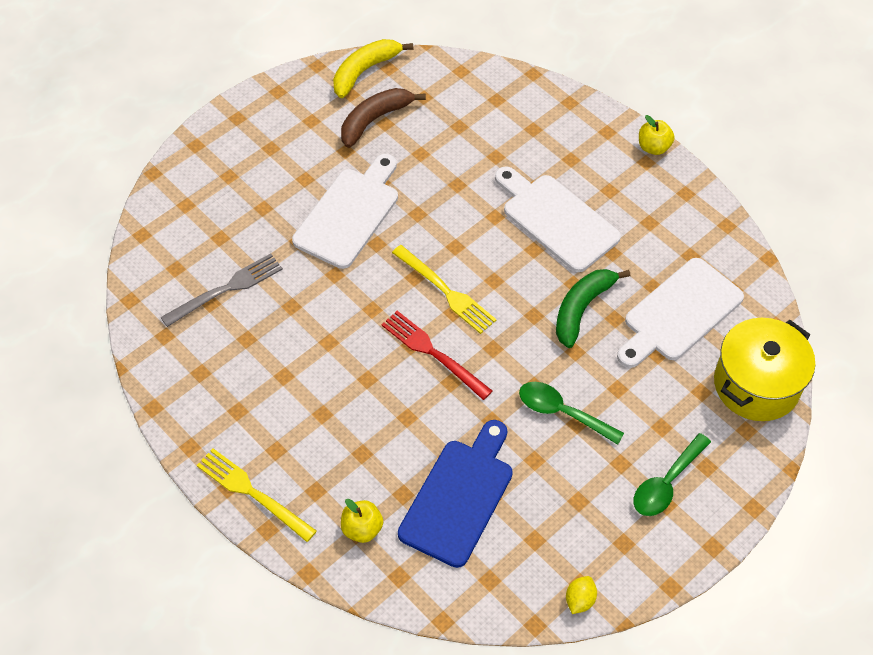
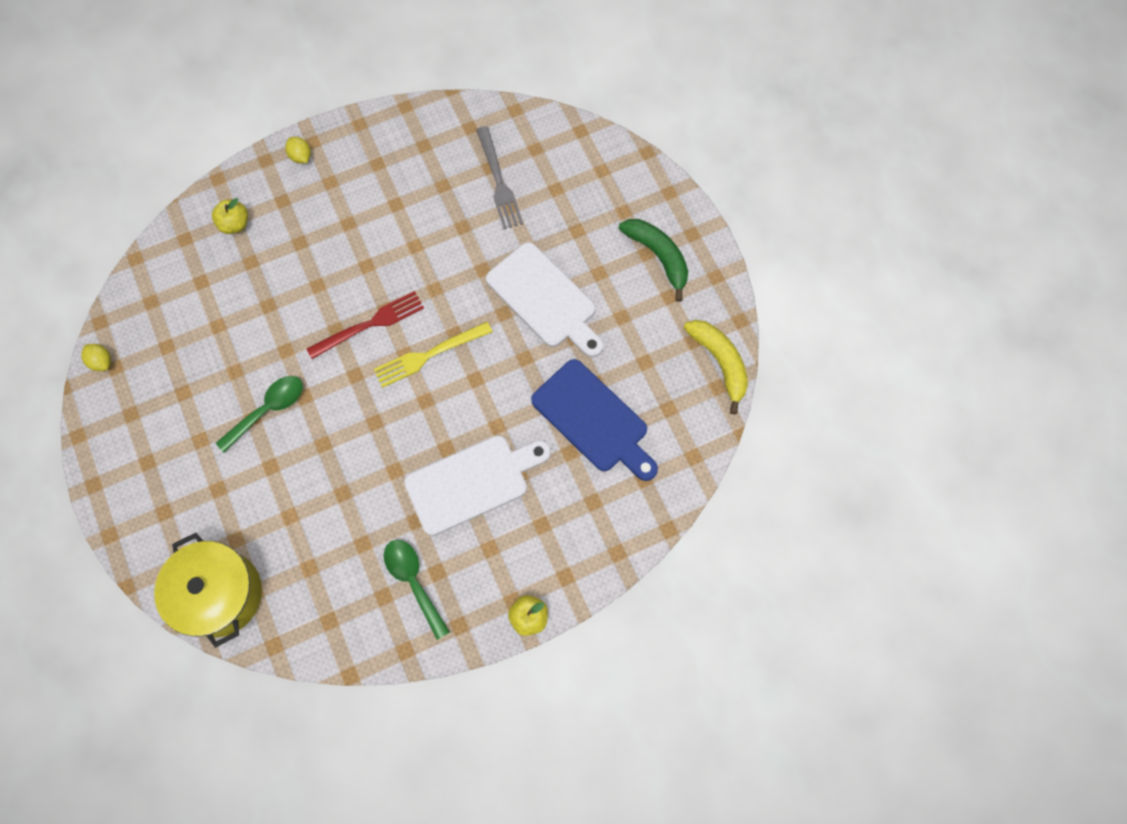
camera: 110 degrees right, 15 degrees up
(251, 492) = (301, 156): yellow fork -> yellow lemon
(374, 120) = (652, 353): brown banana -> none
(459, 497) = (228, 302): blue cutting board -> blue cutting board (593, 420)
(582, 309) = (364, 467): green banana -> green banana (658, 256)
(666, 483) = (164, 470): green spoon -> green spoon (413, 582)
(679, 313) = (324, 555): white cutting board -> none

